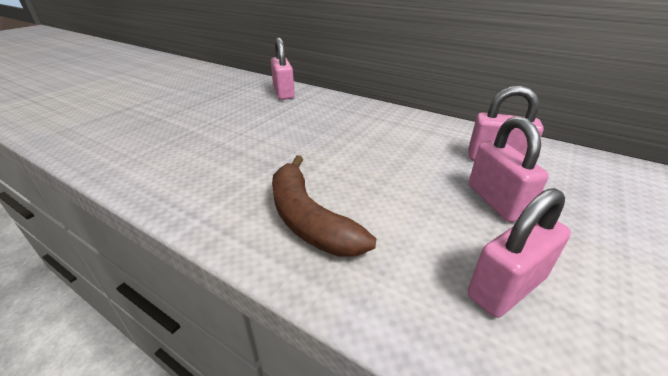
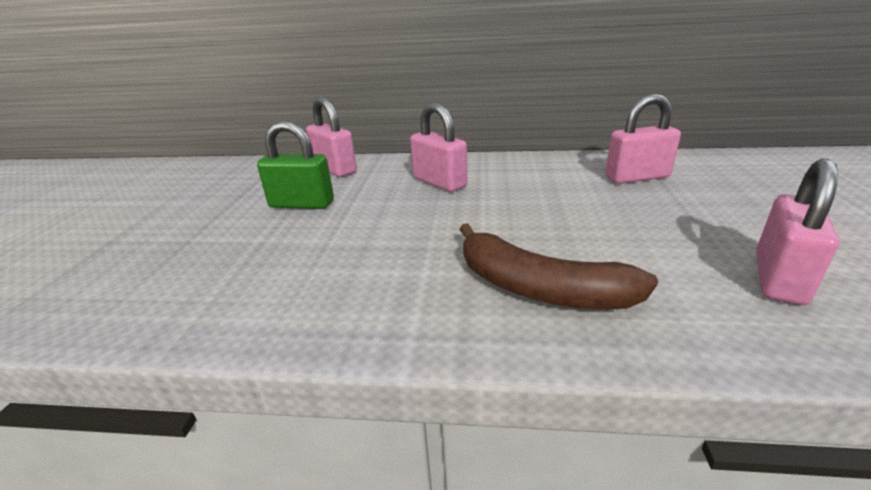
camera: 25 degrees left, 5 degrees down
(238, 112) = (302, 204): none -> green padlock
(496, 201) = (682, 212): pink padlock -> pink padlock (439, 182)

